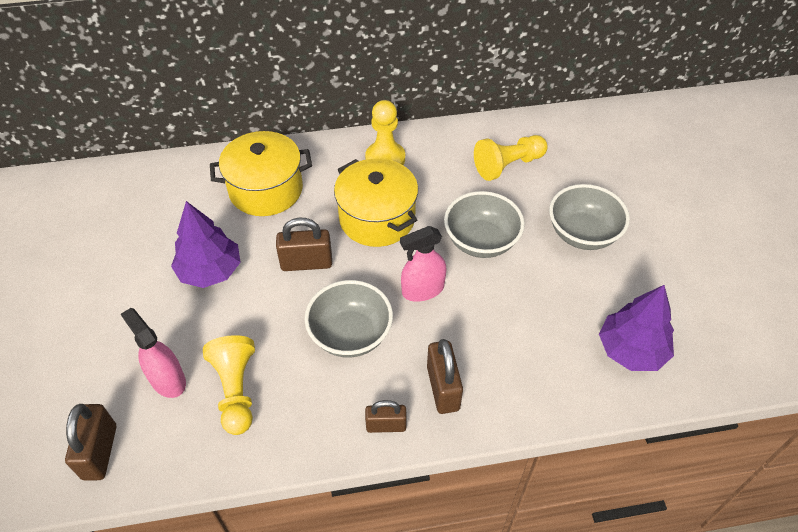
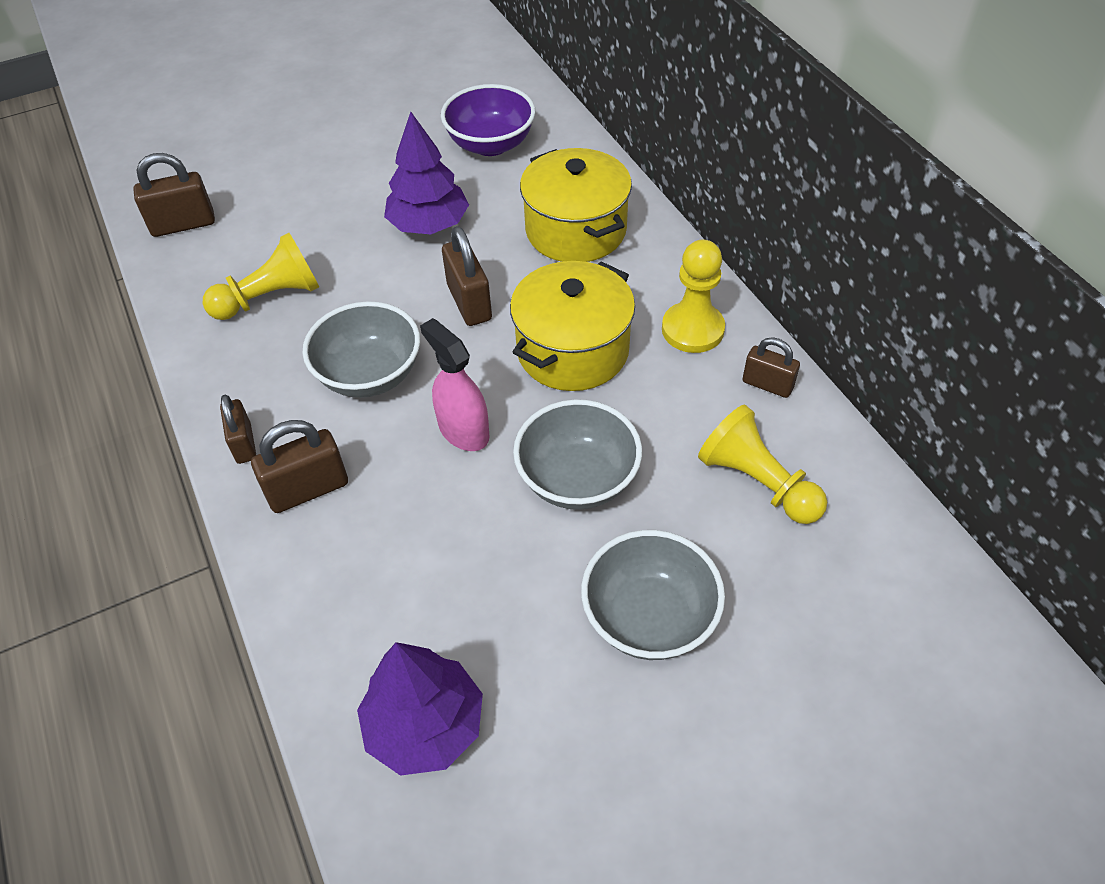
camera: 75 degrees right, 0 degrees up
(140, 215) = (490, 144): none -> purple bowl
(167, 379) = (274, 241): pink spray bottle -> none
(441, 140) = (767, 385): none -> brown padlock

